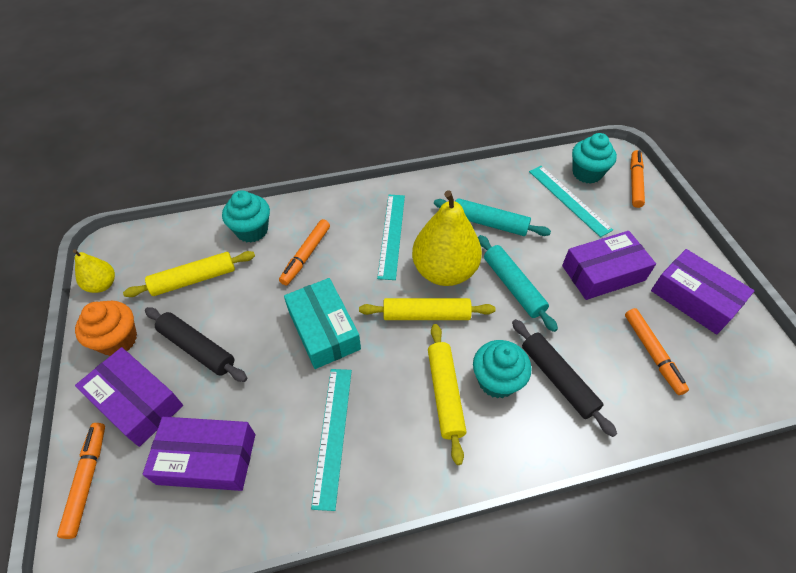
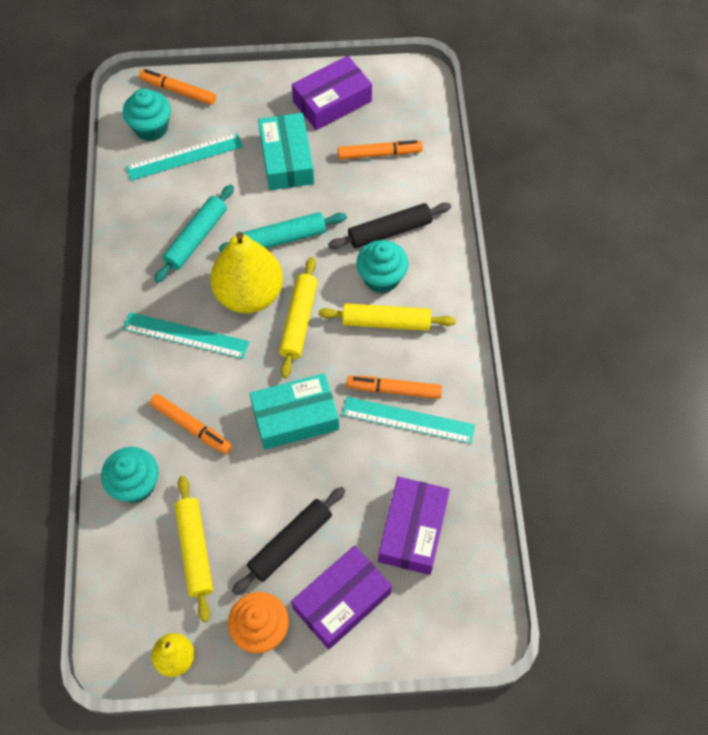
camera: 80 degrees left, 10 degrees up
(87, 480) = (416, 639): orange marker -> orange marker (394, 390)
(603, 273) = (286, 159): purple box -> turquoise box

